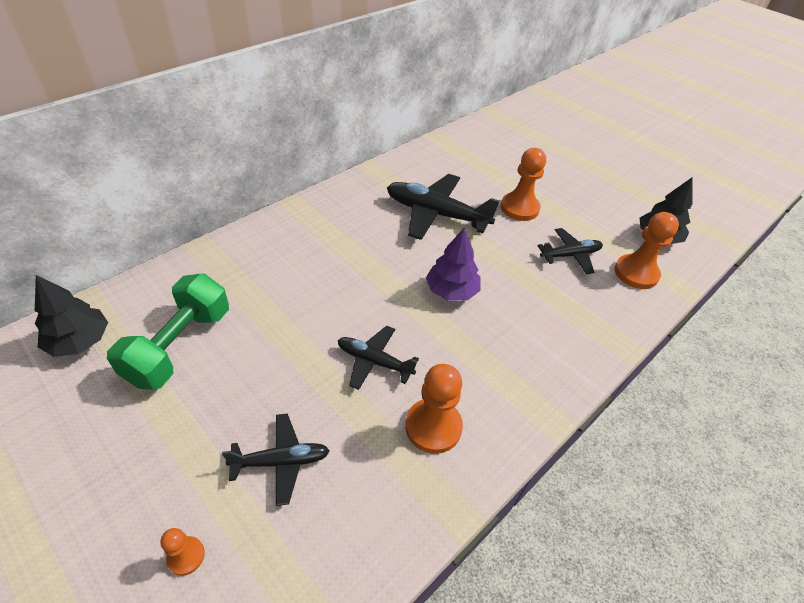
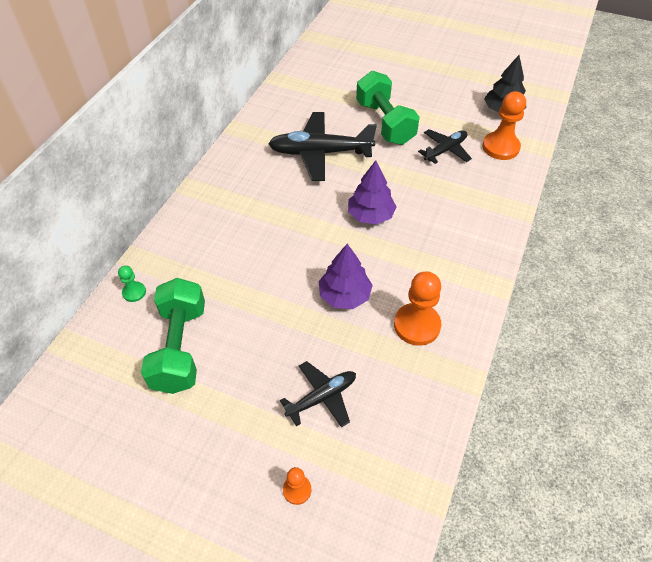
camera: 20 degrees left, 5 degrees up
(80, 341) = (89, 379): black tree -> none
(177, 277) = (134, 292): none -> green pawn
(374, 361) = (344, 295): black plane -> purple tree
(519, 208) = (385, 123): orange pawn -> green dumbbell

